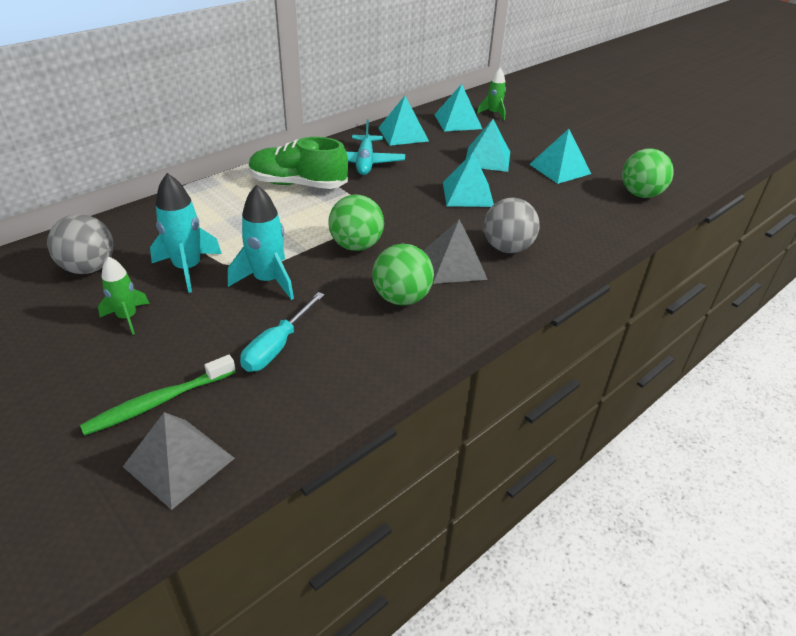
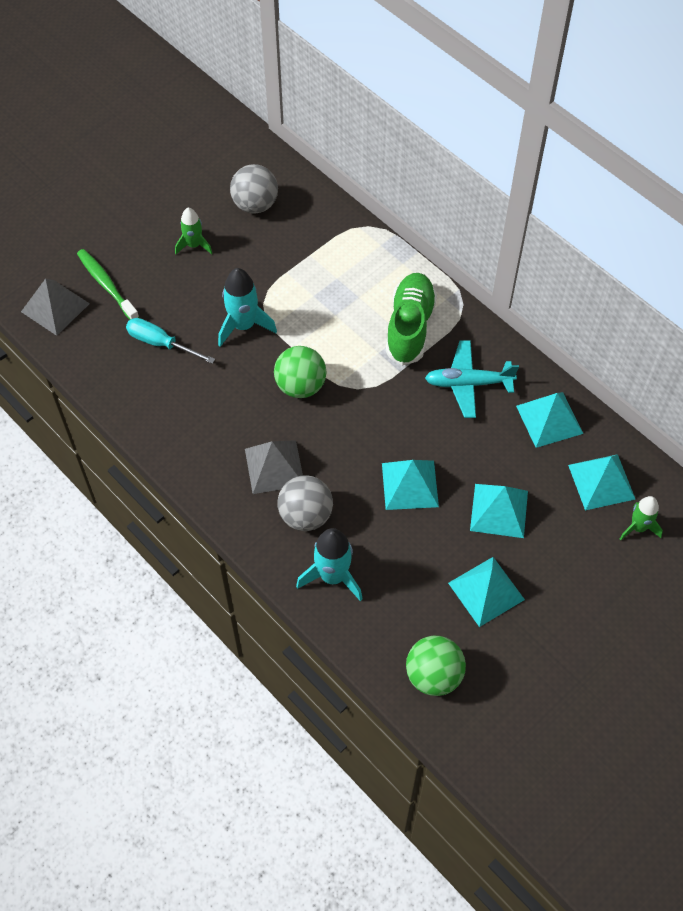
camera: 90 degrees right, 20 degrees up
(188, 268) = (258, 268): turquoise rocket -> turquoise rocket (333, 576)
(401, 298) = (222, 424): green ball -> none

